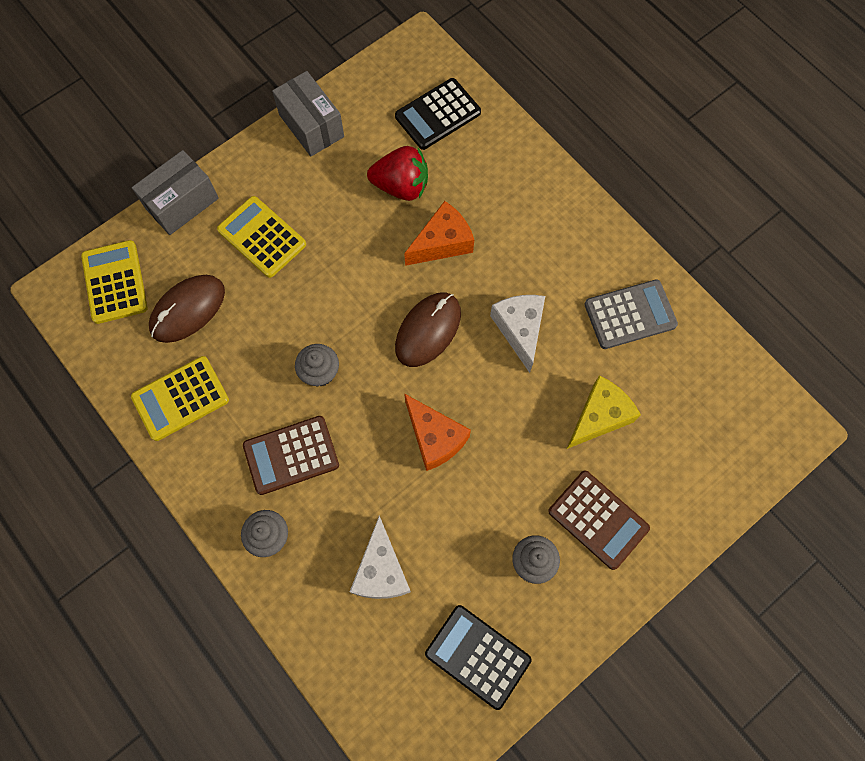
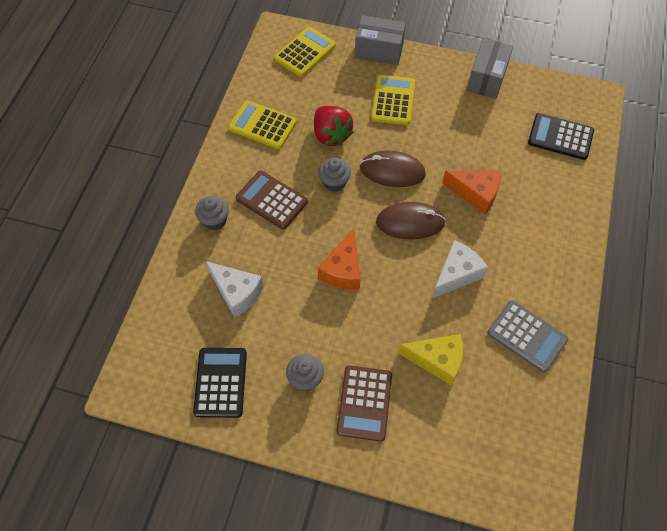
camera: 55 degrees right, 10 degrees down
(188, 310) = (317, 95): brown mouse -> brown mouse (392, 171)
(381, 570) = (236, 292): white cheese -> white cheese turned 105 degrees counterclockwise
(401, 186) = (492, 148): red strawberry -> red strawberry (331, 135)

